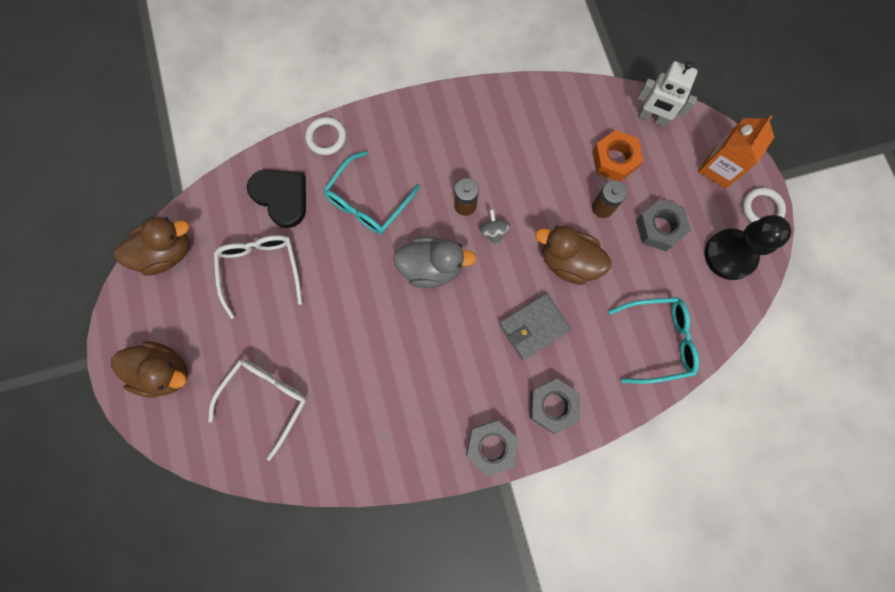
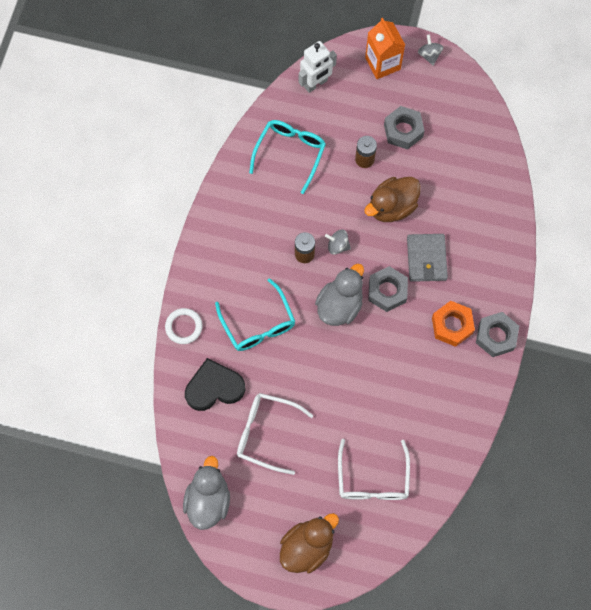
camera: 60 degrees left, 5 degrees down
(167, 253) = (208, 500): brown duck -> grey duck
(266, 399) = (372, 479): white glasses -> white glasses turned 150 degrees counterclockwise
(552, 406) = (490, 279): grey nut -> grey nut (387, 291)
(614, 160) = (333, 129): orange nut -> orange nut (452, 325)
(658, 340) = (483, 182): turquoise glasses -> turquoise glasses (290, 153)
(730, 255) = (450, 97): black pawn -> none
(761, 208) = (429, 55): white ring -> grey spinning top

